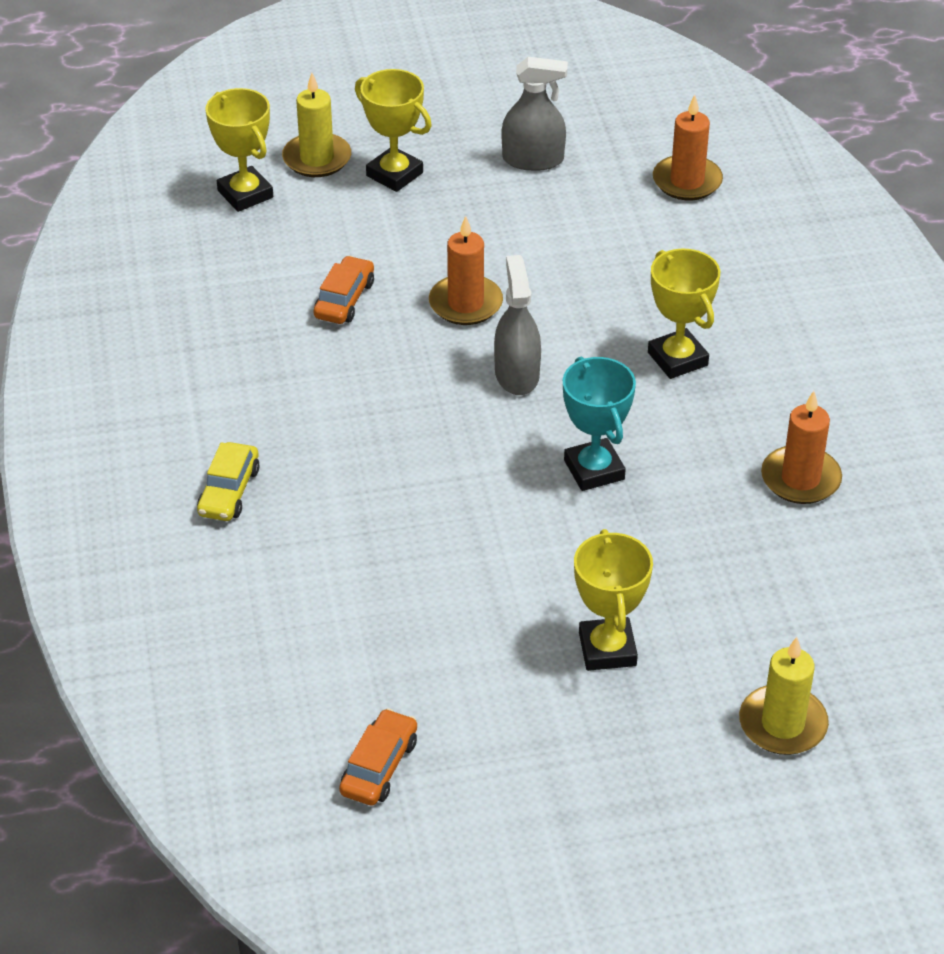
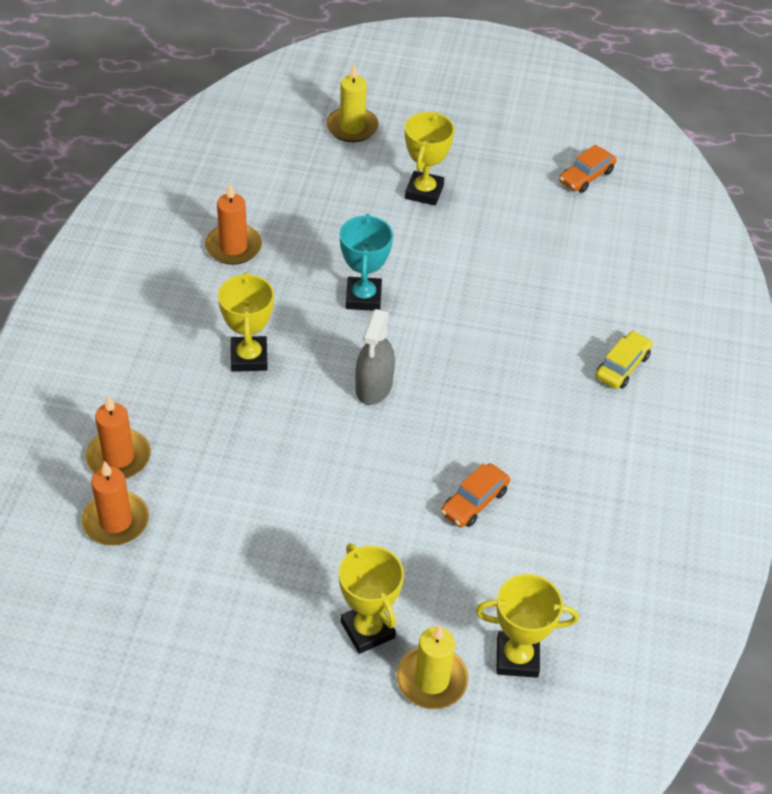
camera: 160 degrees left, 5 degrees up
(245, 194) = (517, 657): yellow trophy -> yellow trophy turned 75 degrees counterclockwise
(465, 303) = (378, 462): orange candle -> orange candle (118, 457)
(533, 159) = (232, 599): grey spray bottle -> none

